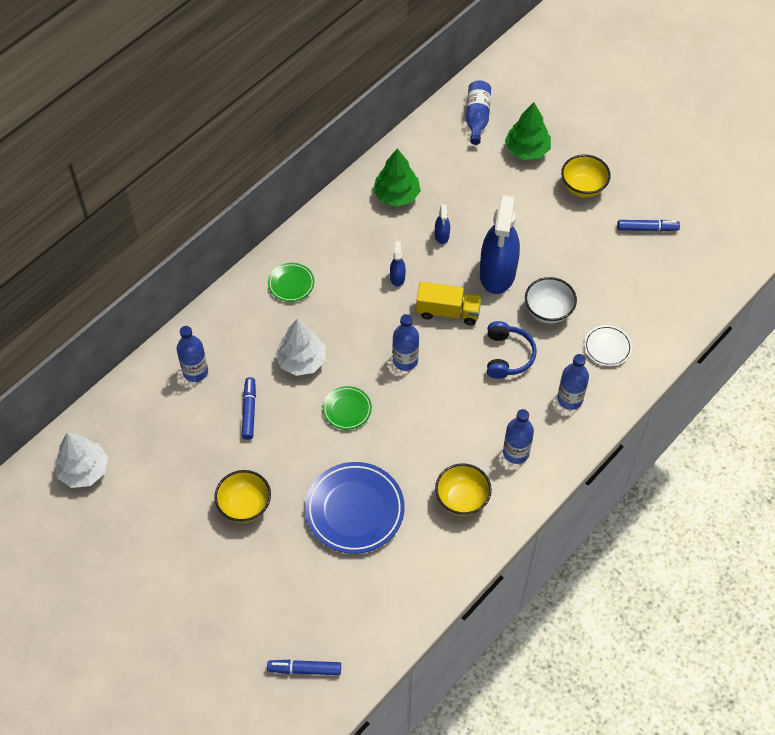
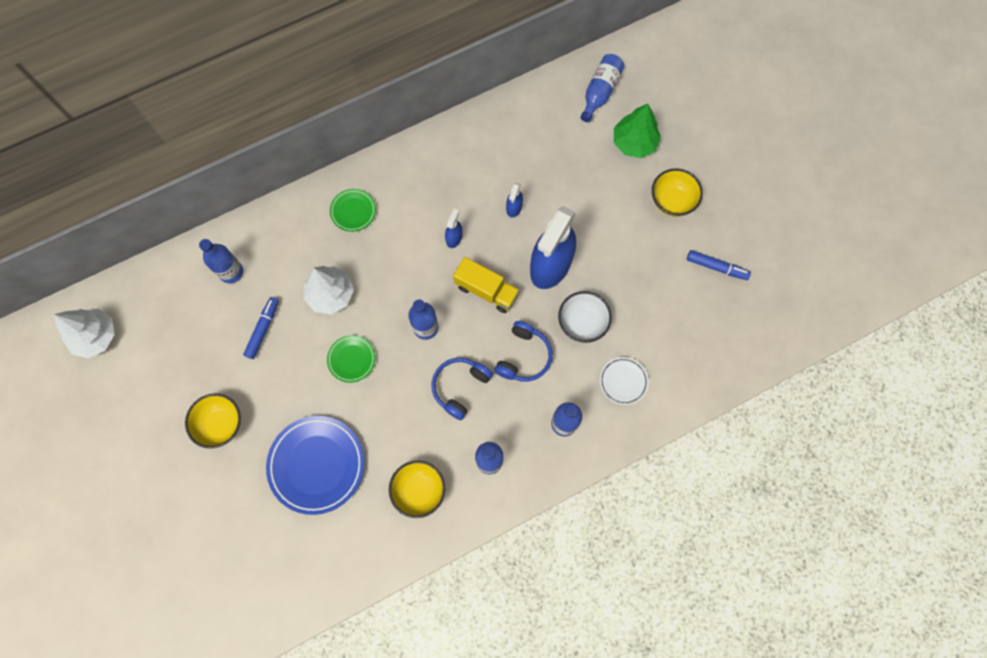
camera: 20 degrees right, 15 degrees up
(305, 669) = (208, 608): blue marker -> none
(396, 195) = (488, 150): green tree -> none
(460, 400) = (460, 387): none -> blue headphones

